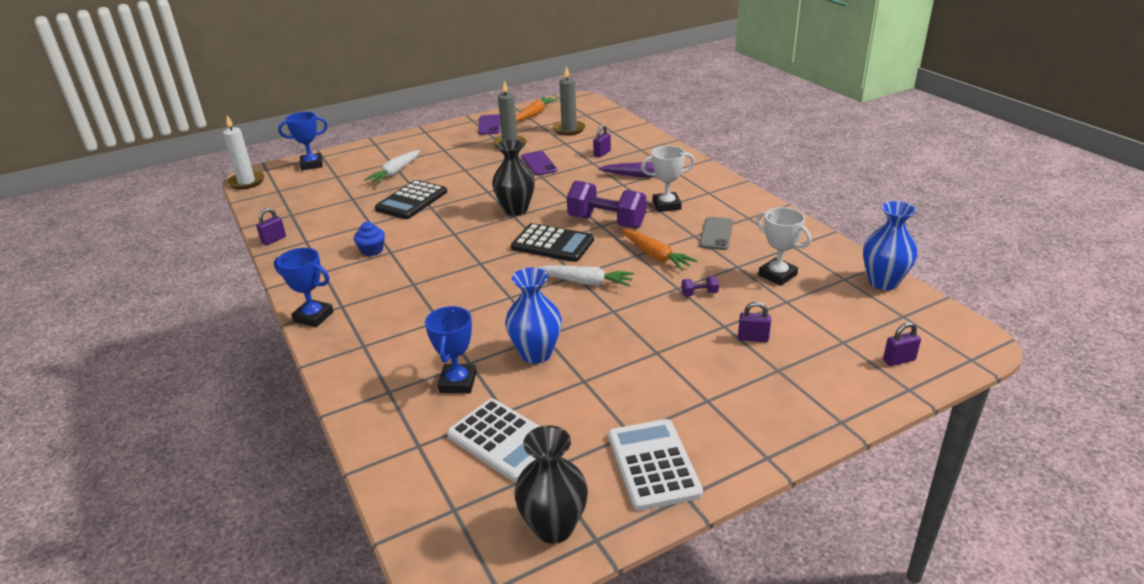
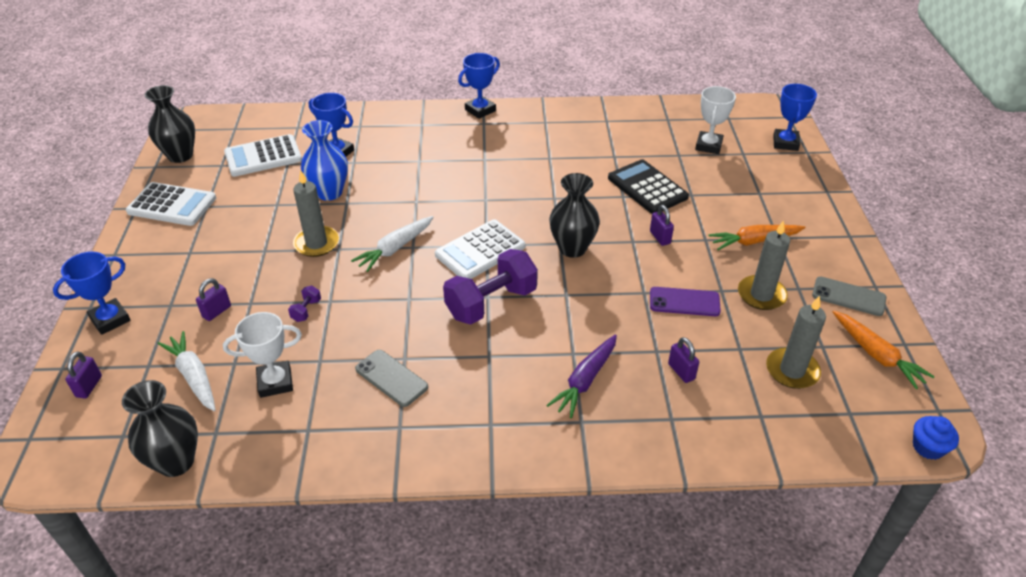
camera: 115 degrees right, 10 degrees up
(246, 182) = (761, 104): white candle -> none
(274, 240) = (622, 106): purple padlock -> purple padlock (660, 237)
(372, 250) = (560, 149): blue cupcake -> blue cupcake (928, 447)
(395, 172) = (728, 190): white carrot -> white carrot (194, 376)
(489, 125) = (848, 296): purple phone -> grey phone
(552, 244) = (480, 251): black calculator -> white calculator
(618, 326) = (316, 243): none -> grey candle
(655, 255) = (394, 311): orange carrot -> orange carrot (754, 241)
(666, 205) = (489, 368): white trophy -> white trophy (708, 146)
(835, 396) = (110, 319): none -> blue trophy
(883, 282) = (176, 462): blue vase -> black vase

